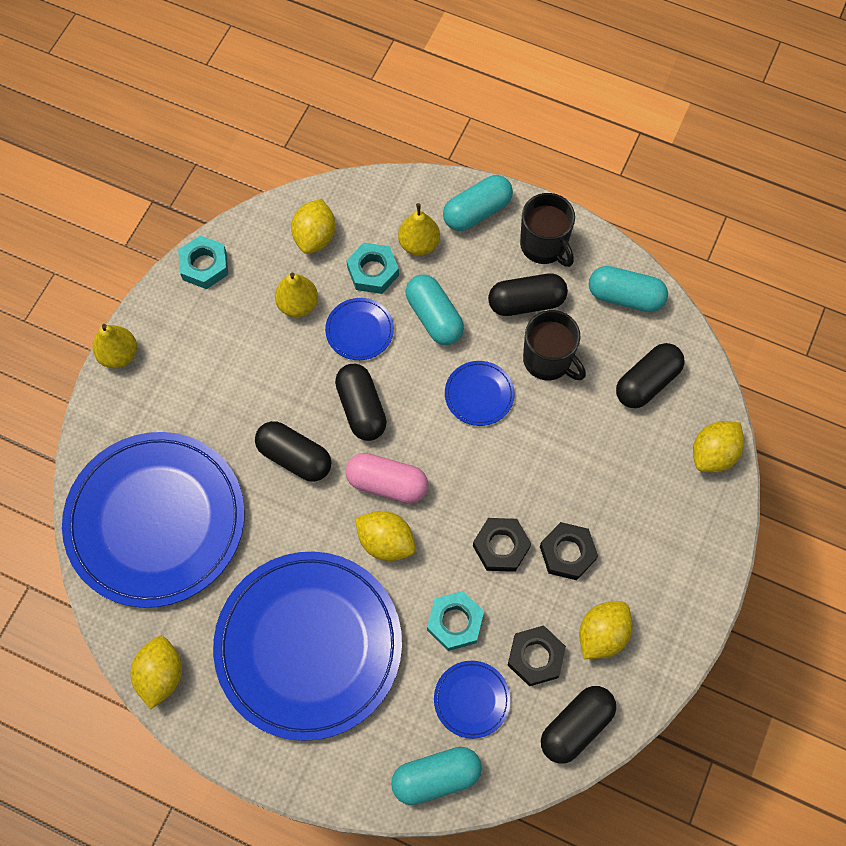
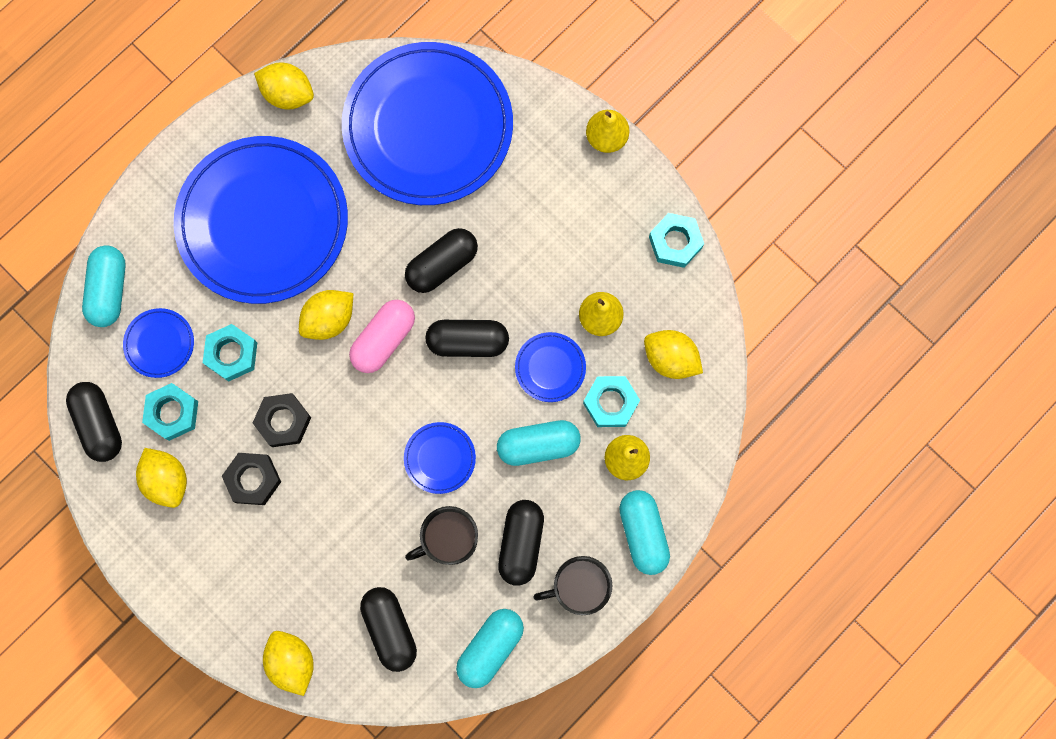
camera: 110 degrees right, 10 degrees up
(535, 657) = (172, 413): black nut -> turquoise nut

